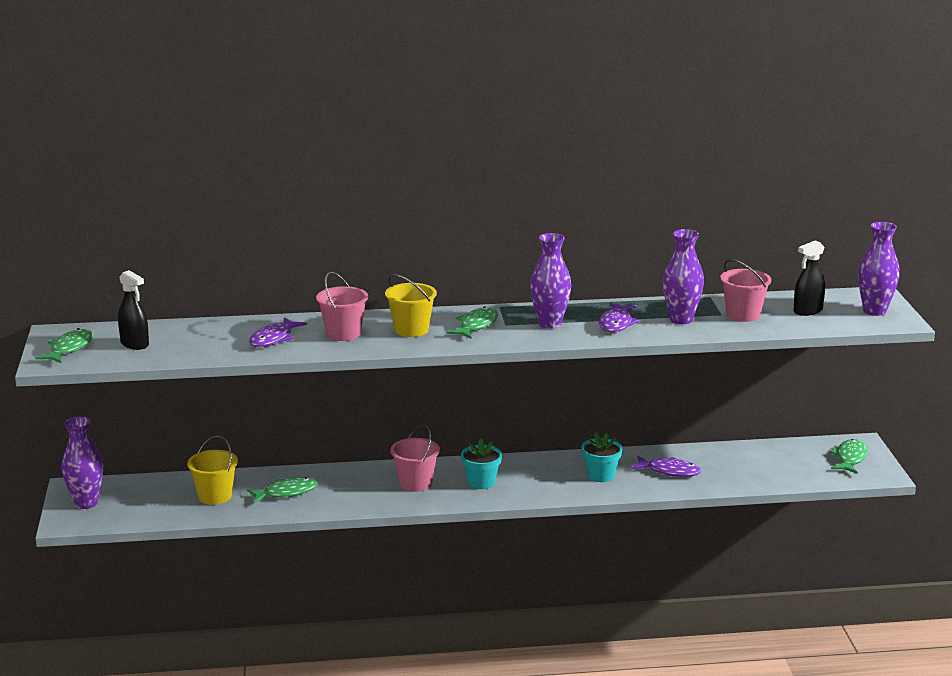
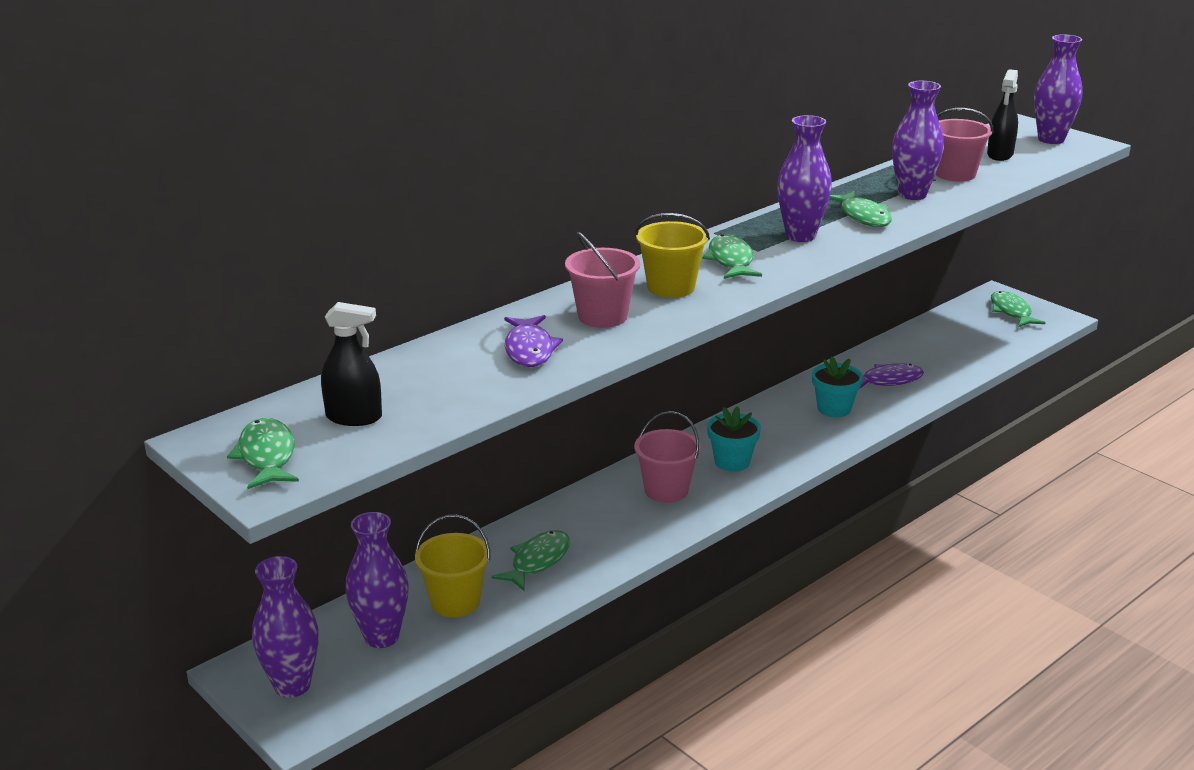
camera: 35 degrees left, 5 degrees up
(156, 498) = (381, 637): none -> purple vase
(616, 323) = (863, 216): purple fish -> green fish

